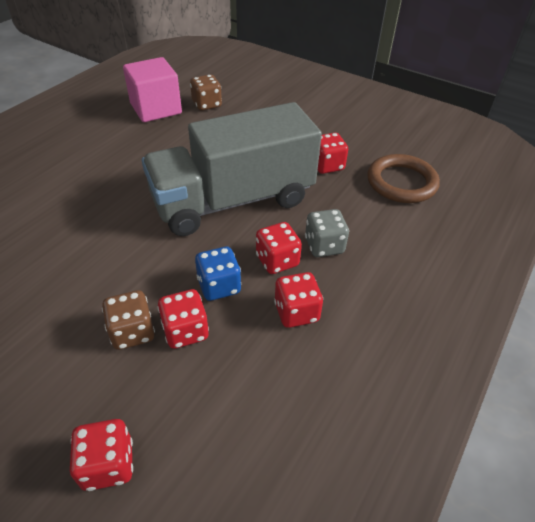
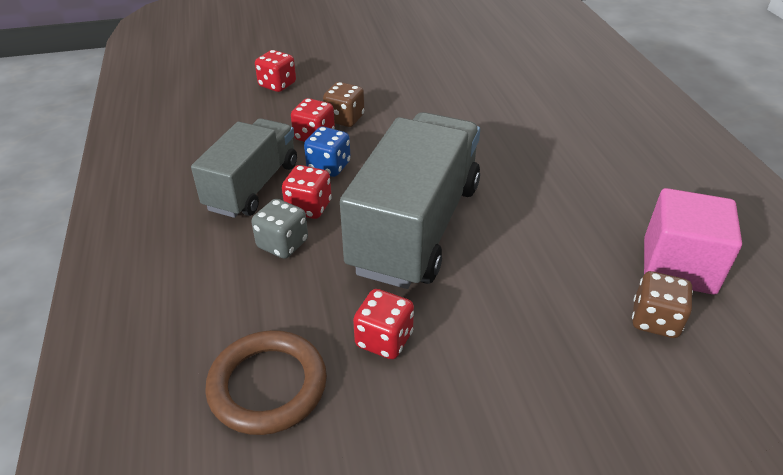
camera: 135 degrees right, 5 degrees down
(296, 312) = (252, 186): red dice -> grey truck

